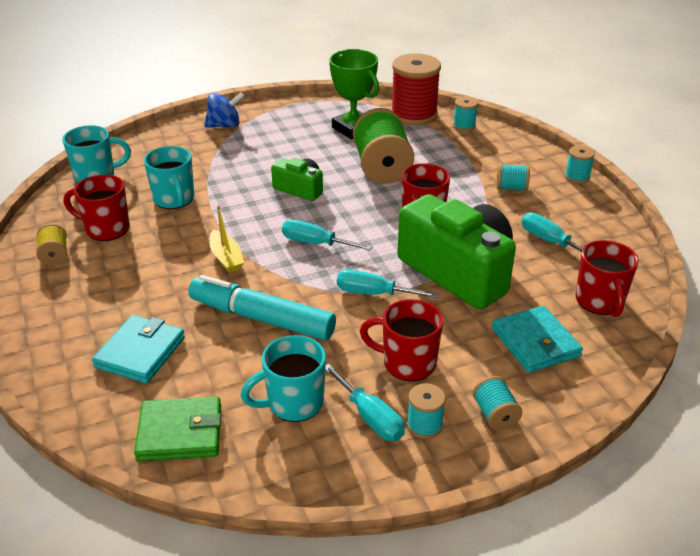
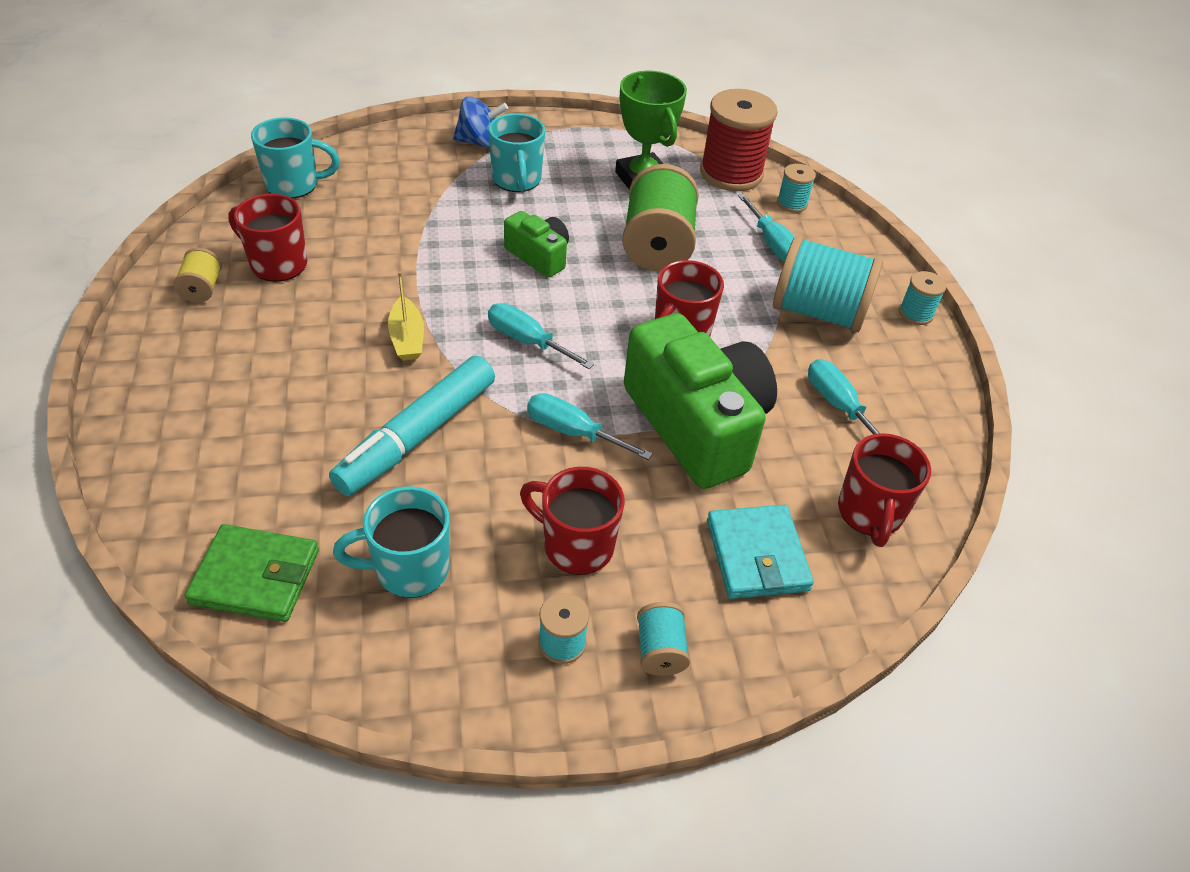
camera: 10 degrees right, 10 degrees up
(140, 352) = (251, 450): turquoise wallet -> none
(174, 199) = (375, 239): turquoise mug -> turquoise mug (517, 180)
(261, 318) = (417, 436): turquoise marker -> turquoise marker turned 90 degrees counterclockwise
(370, 417) = (497, 614): turquoise screwdriver -> turquoise screwdriver (772, 244)
(511, 188) = (818, 312): turquoise spool -> turquoise spool, size x2.11

